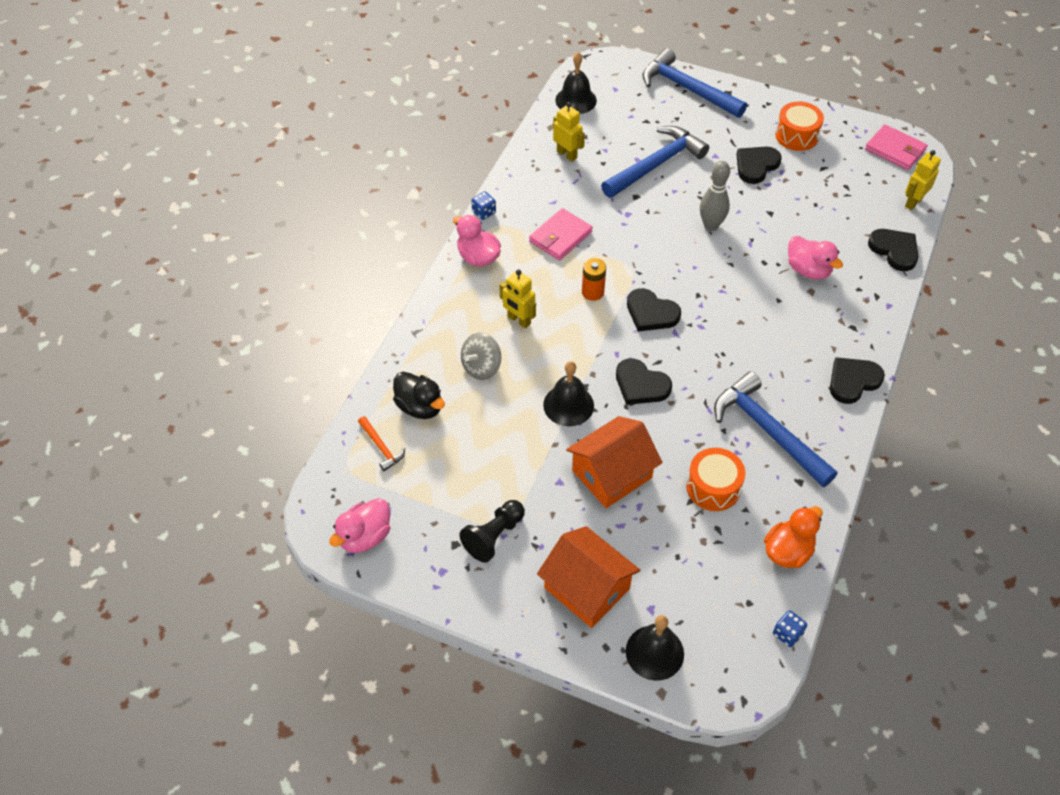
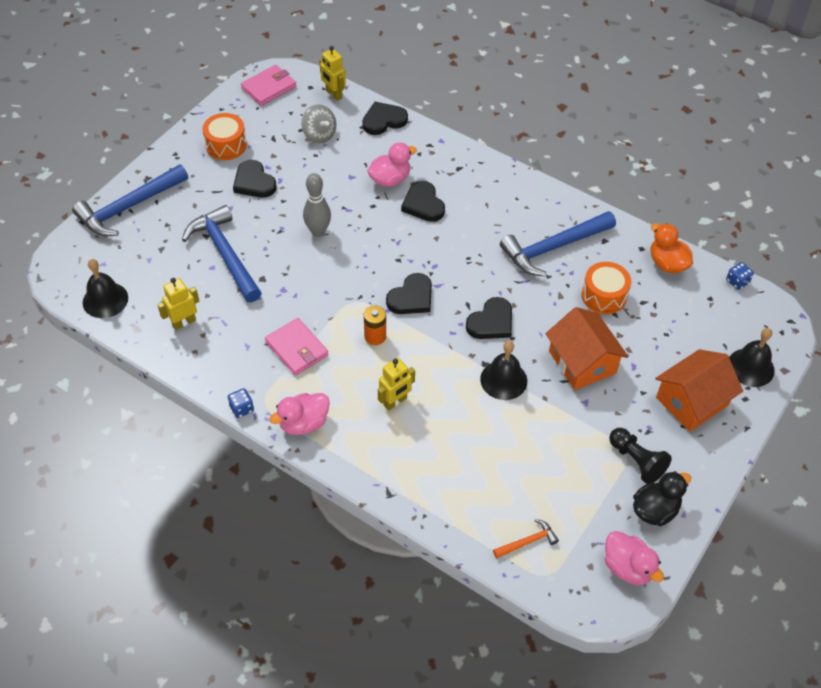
camera: 80 degrees left, 0 degrees up
(420, 407) = (485, 501): black duck -> black duck (655, 510)
(481, 367) = (446, 442): grey spinning top -> grey spinning top (319, 135)
(853, 381) = (513, 183): black heart -> black heart (423, 204)

